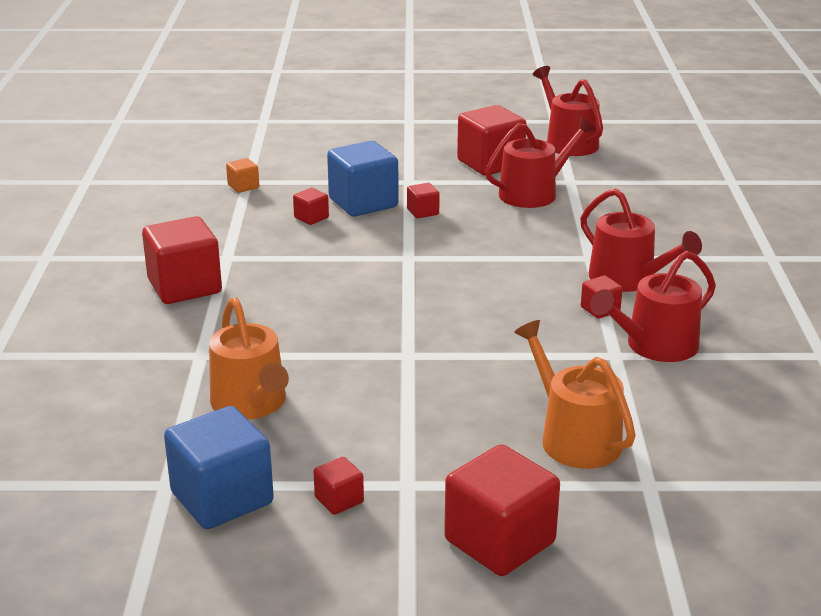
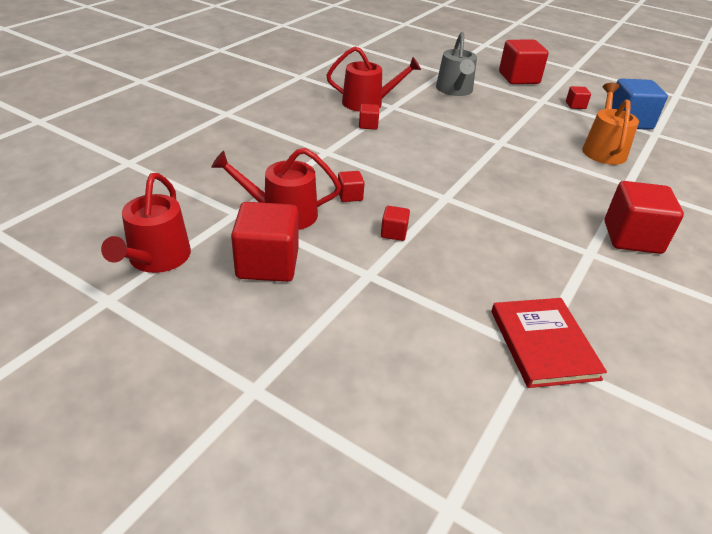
camera: 150 degrees left, 10 degrees up
(243, 186) = (543, 344): orange cube -> red book
(311, 218) = (495, 267): red cube -> red cube (350, 196)
(363, 203) = (435, 265): blue cube -> none
(574, 438) = (455, 90): orange watering can -> grey watering can
(628, 279) = (326, 132): red watering can -> none

